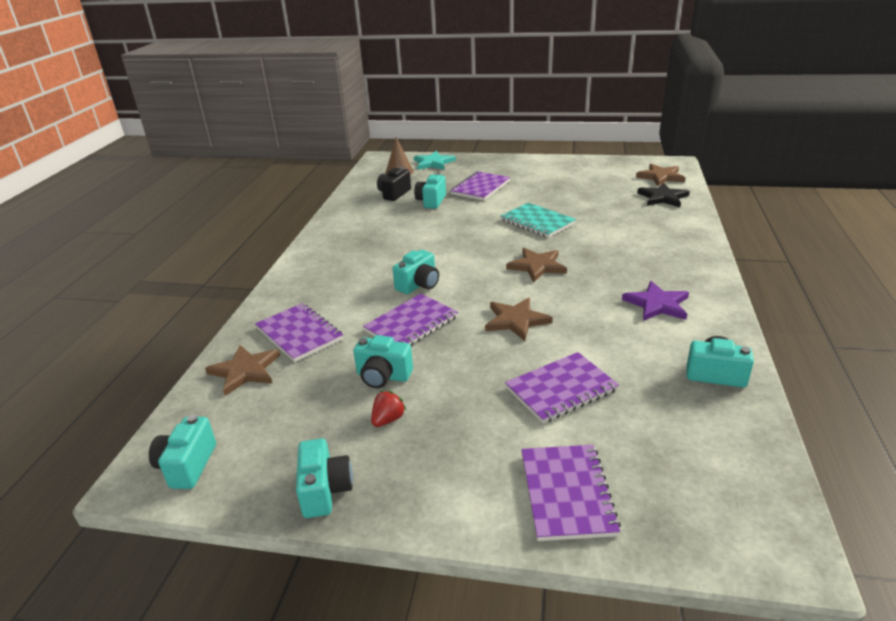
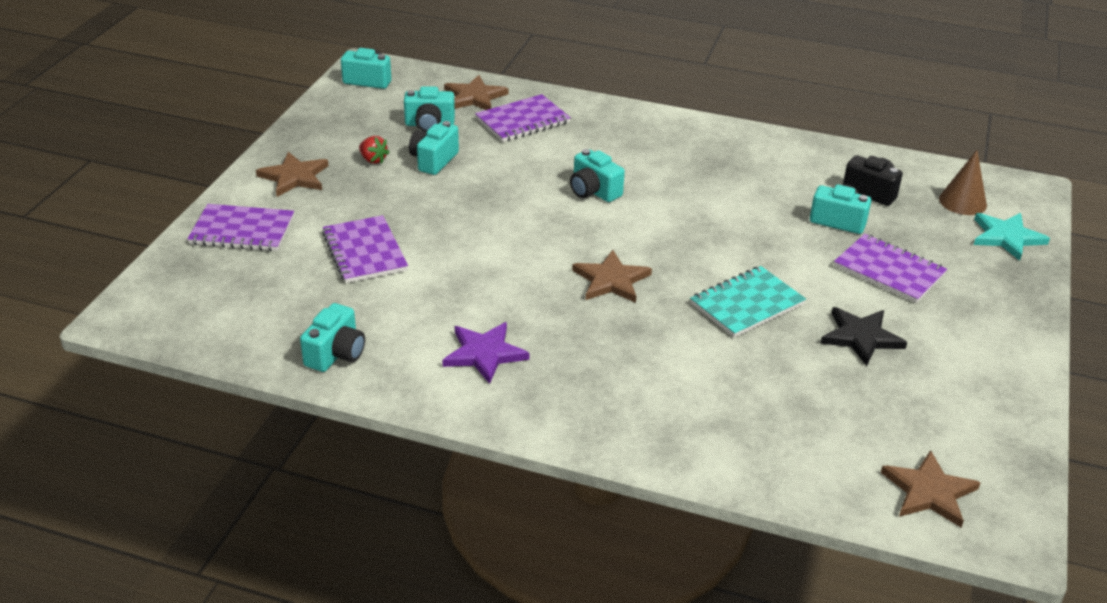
camera: 95 degrees right, 5 degrees up
(325, 490) = (310, 131): turquoise camera -> turquoise camera (429, 124)
(411, 324) = (513, 181): purple notebook -> none
(516, 320) = (493, 245): brown star -> brown star (294, 177)
(662, 197) = (824, 462): black star -> black star (861, 337)

